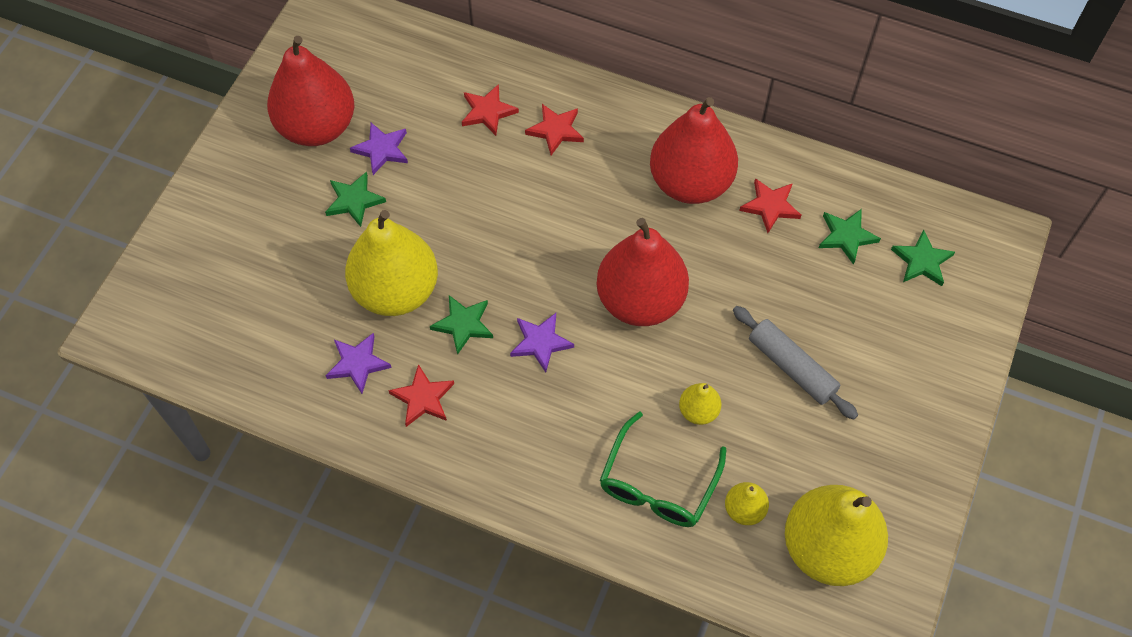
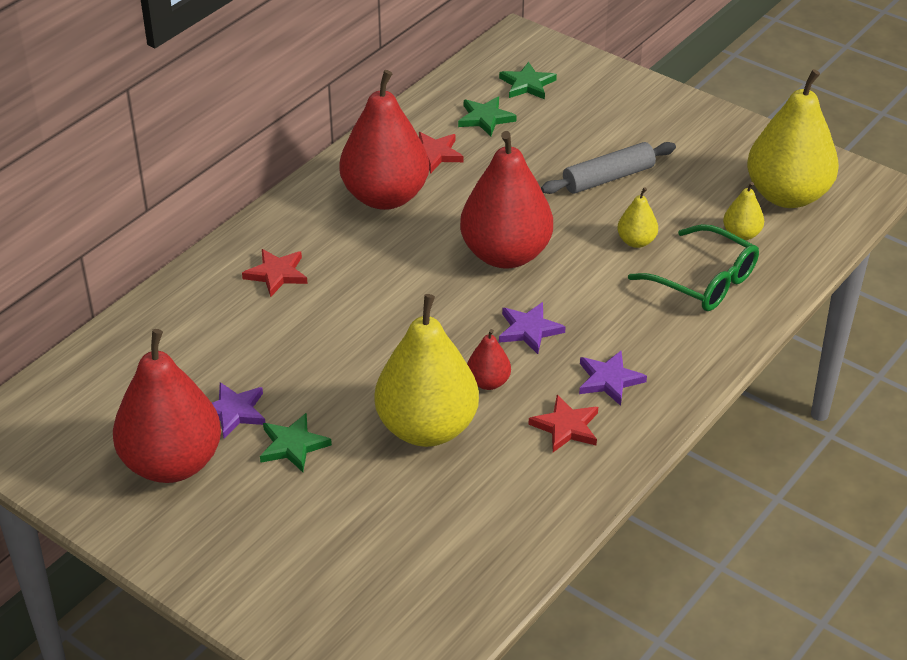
camera: 75 degrees left, 20 degrees down
(358, 363) = (508, 472): purple star -> purple star (609, 380)
(463, 324) = (488, 382): green star -> red pear
(488, 112) = (226, 319): red star -> none

